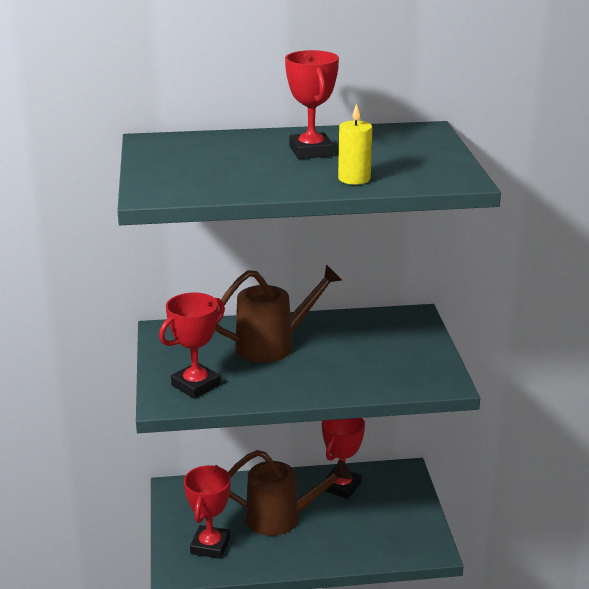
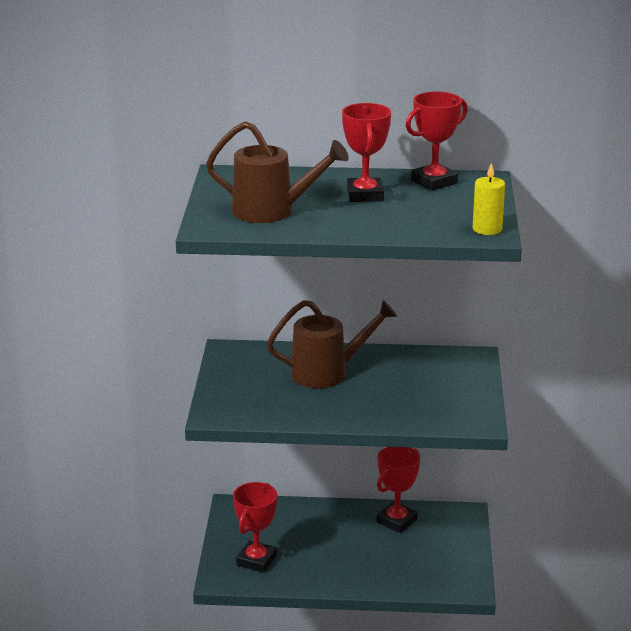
camera: 10 degrees right, 0 degrees up
(196, 385) = (246, 403): red trophy -> red trophy (434, 182)
(282, 518) = (330, 543): brown watering can -> brown watering can (272, 211)
(354, 179) = (392, 226): yellow candle -> yellow candle (487, 229)

